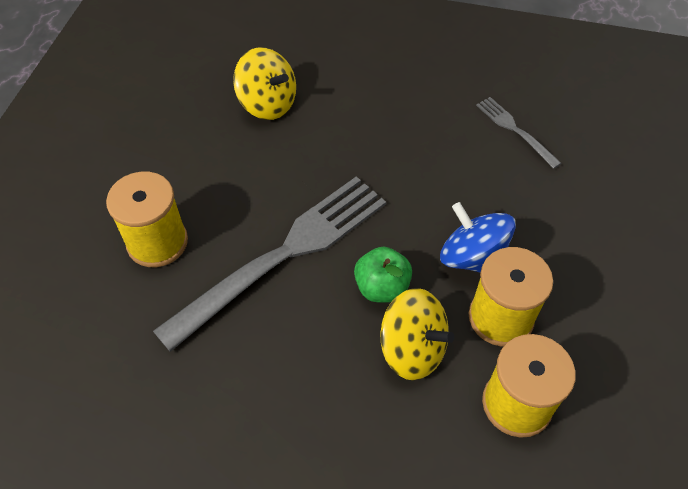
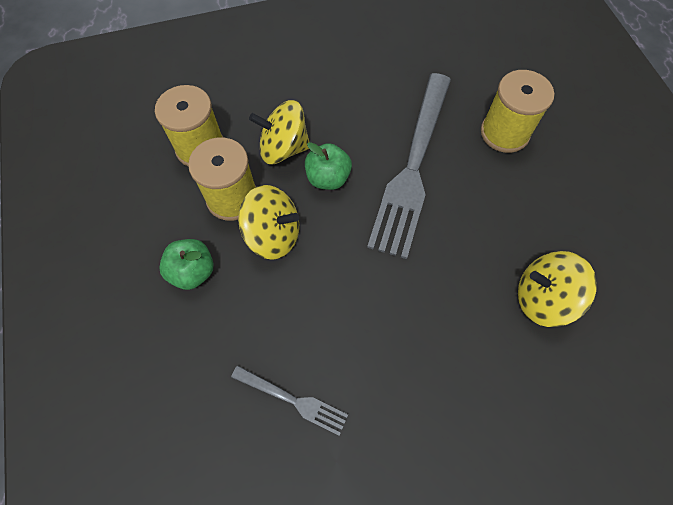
camera: 150 degrees right, 10 degrees up
(472, 258) = (273, 235): blue spinning top -> yellow spinning top
(570, 261) = (193, 272): none -> green apple

